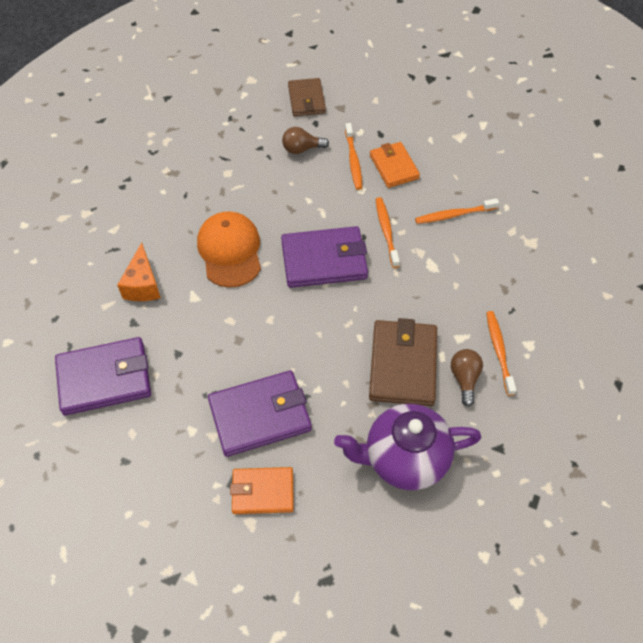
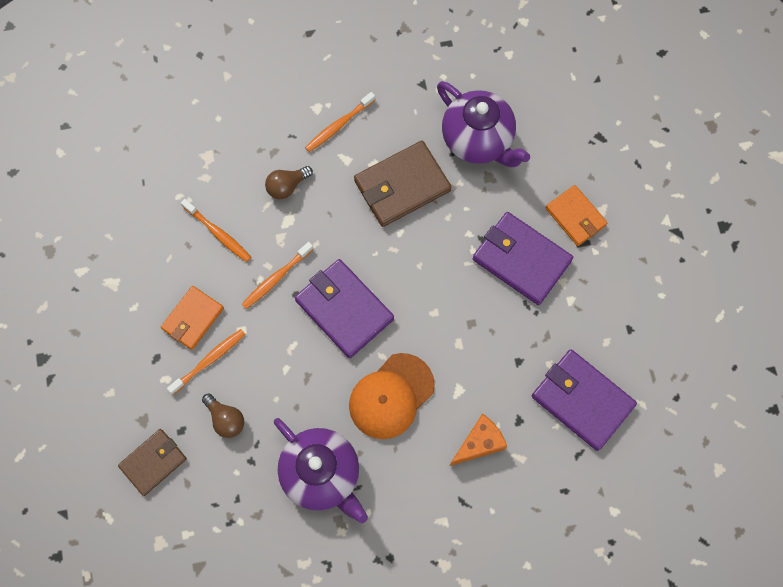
camera: 125 degrees left, 15 degrees up
(214, 180) = (322, 474): none -> purple teapot
(464, 379) = (381, 136): brown light bulb -> brown light bulb (287, 186)

